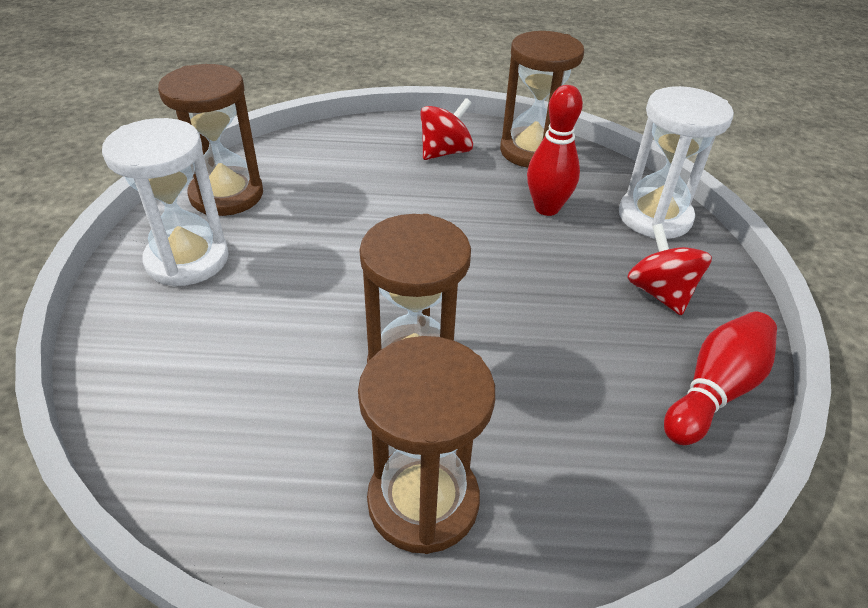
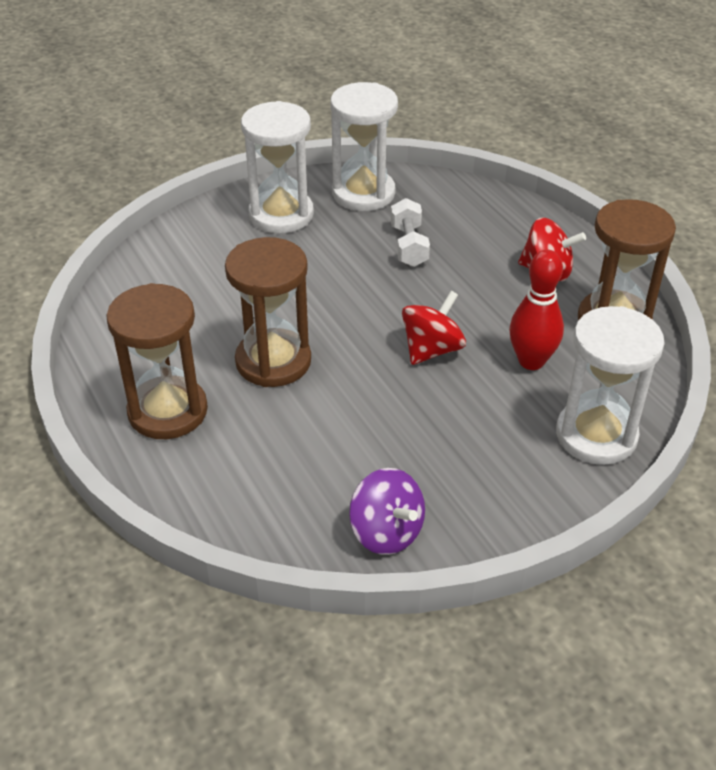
camera: 60 degrees right, 0 degrees up
(227, 195) = (363, 193): brown hourglass -> white hourglass
(334, 203) = (409, 246): none -> white dumbbell
(660, 293) = (481, 468): red spinning top -> red spinning top (432, 349)
(714, 390) = (386, 532): red bowling pin -> purple spinning top

